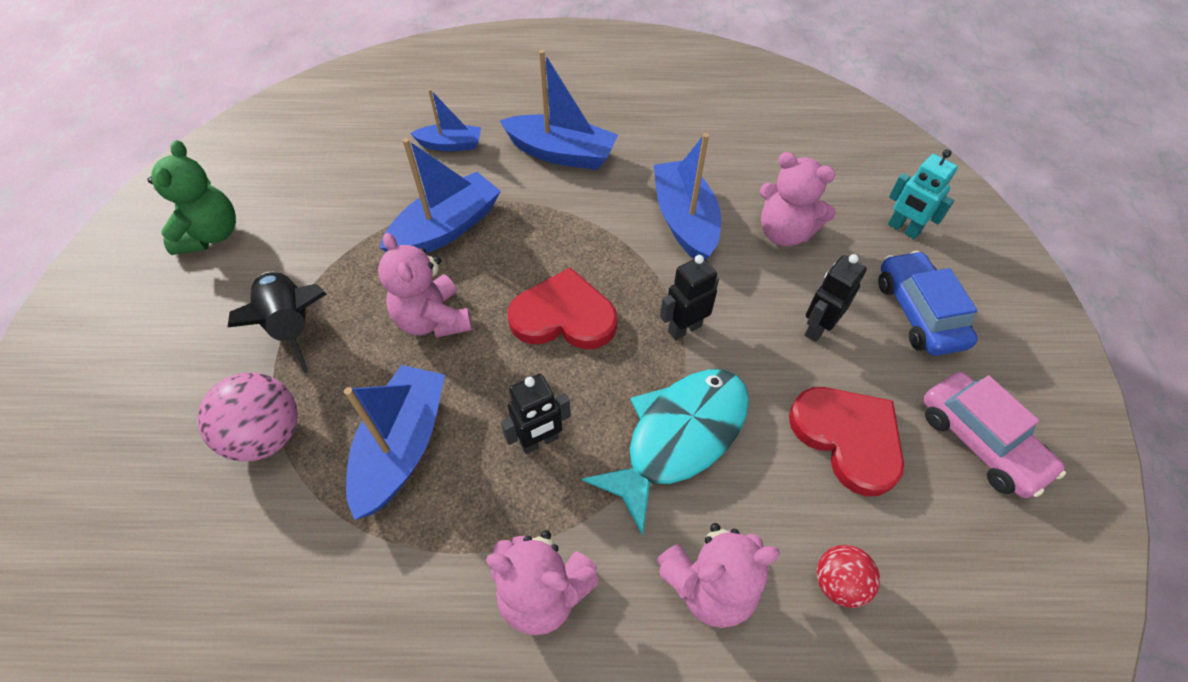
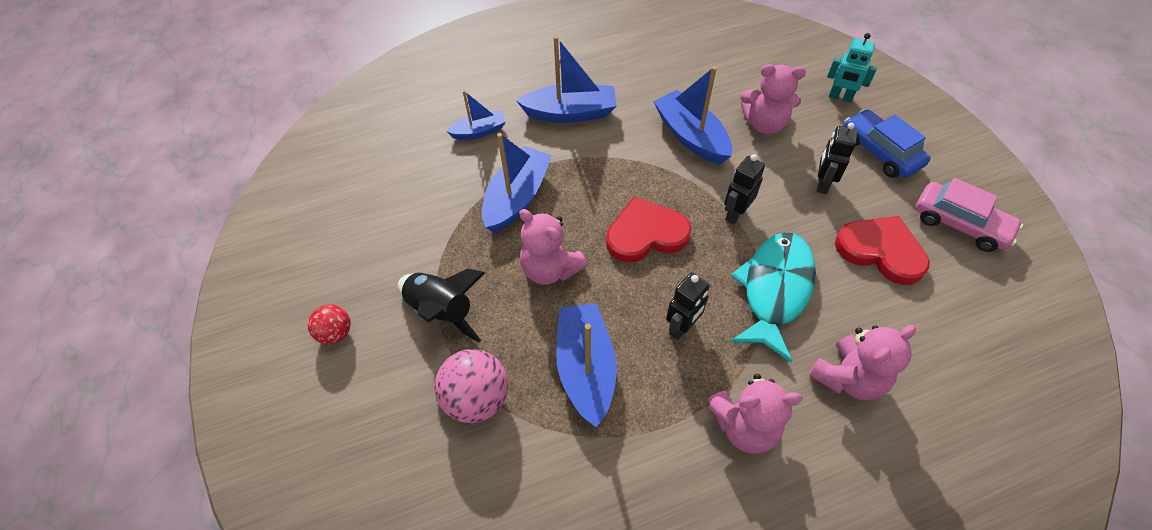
camera: 20 degrees left, 0 degrees up
(211, 235) = (324, 264): green teddy bear -> none
(838, 583) = (924, 345): red ball -> red ball (336, 333)

